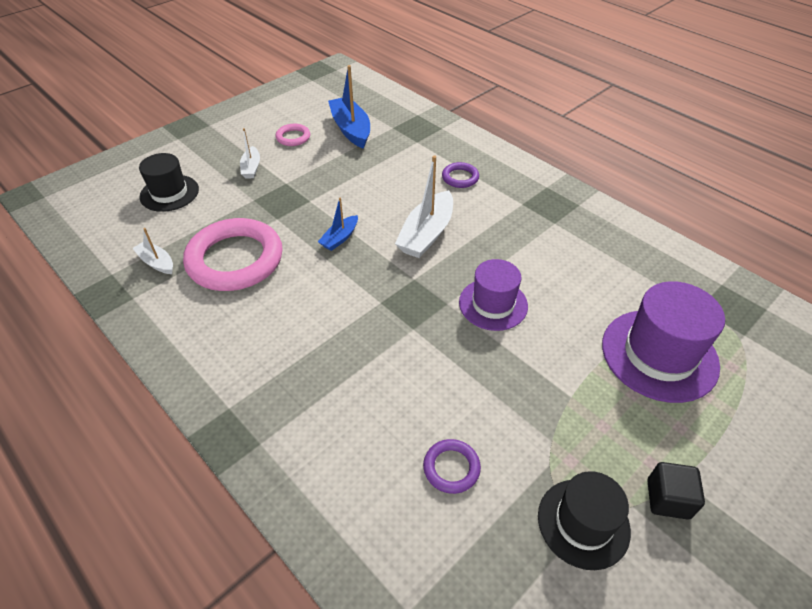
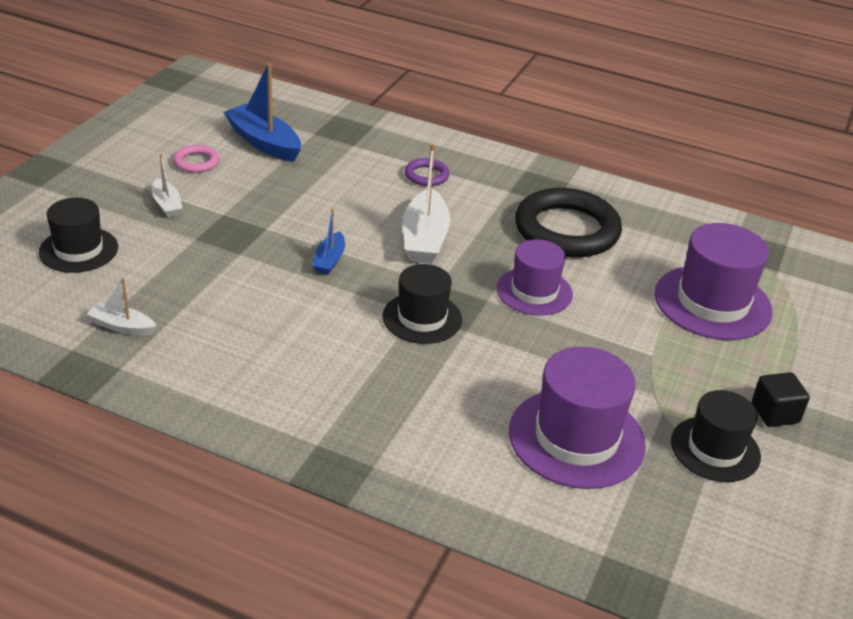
camera: 25 degrees left, 10 degrees down
(235, 259) = (219, 305): pink ring -> none
(382, 308) = (422, 318): none -> black hat
(451, 468) = (576, 438): purple ring -> purple hat
(554, 250) = (566, 230): none -> black ring

